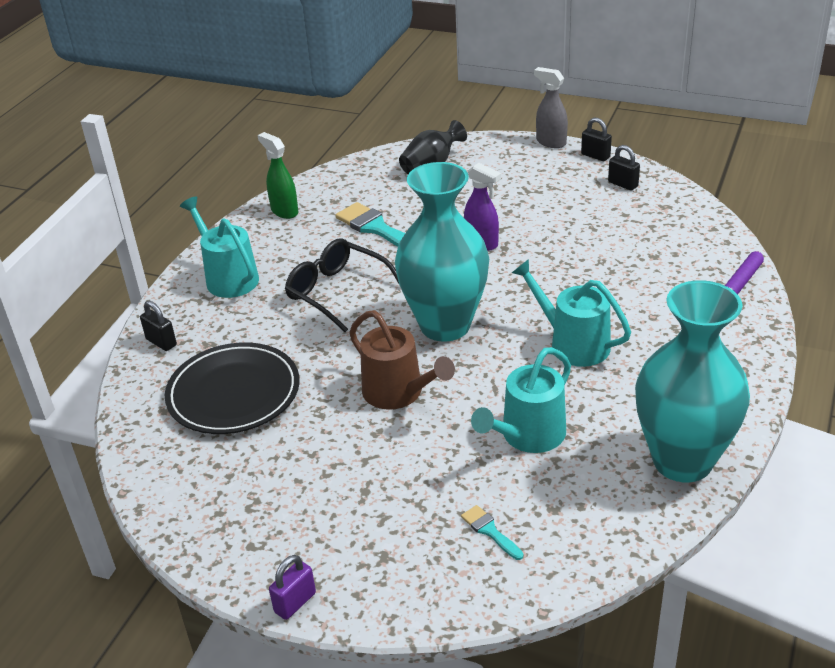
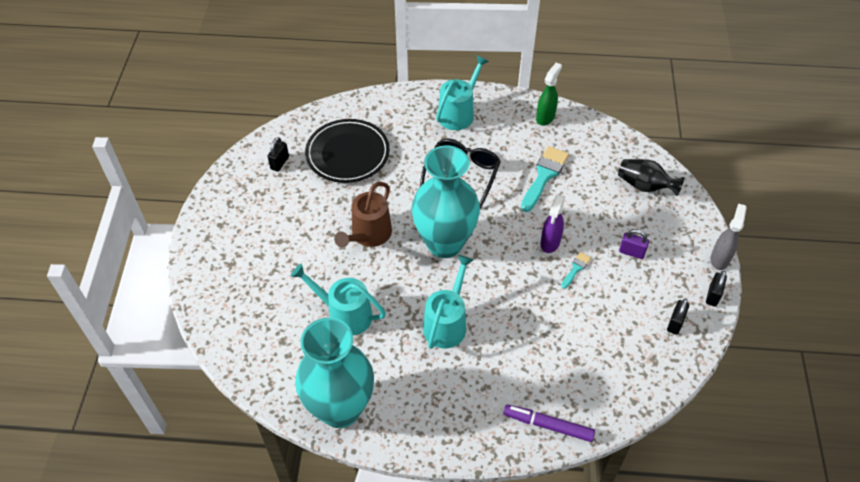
camera: 70 degrees right, 15 degrees up
(161, 342) = (384, 104): black padlock -> black padlock (279, 163)
(295, 602) = (193, 233): purple padlock -> purple padlock (631, 252)
(490, 531) = (258, 311): turquoise brush -> turquoise brush (576, 268)

